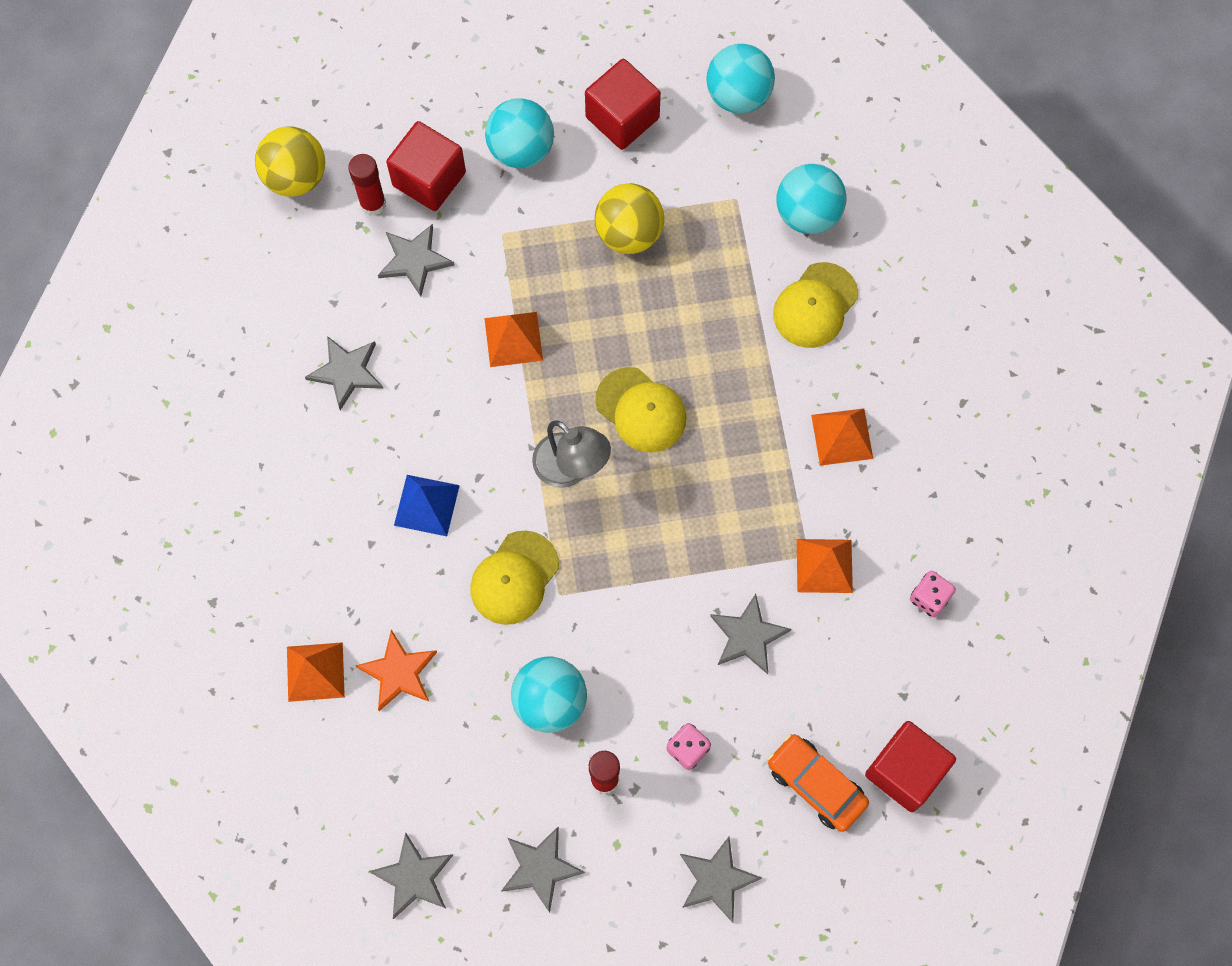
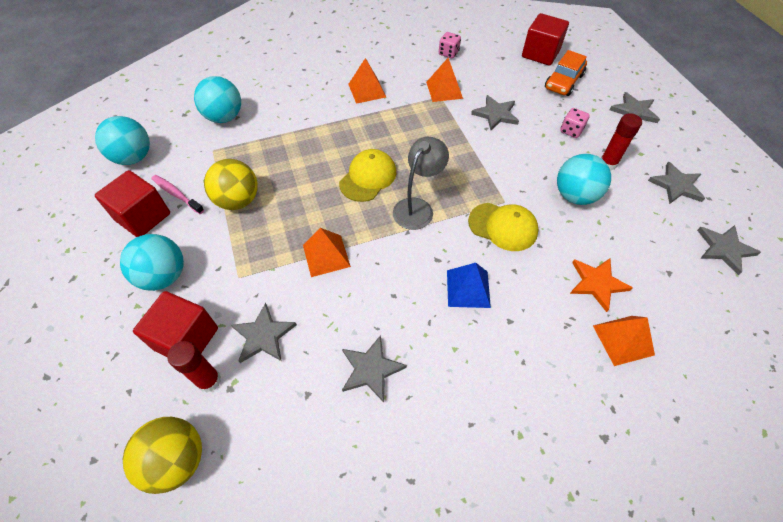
camera: 100 degrees left, 15 degrees down
(655, 156) = (177, 194): none -> pink toothbrush
(815, 306) = (286, 108): yellow cap -> none

